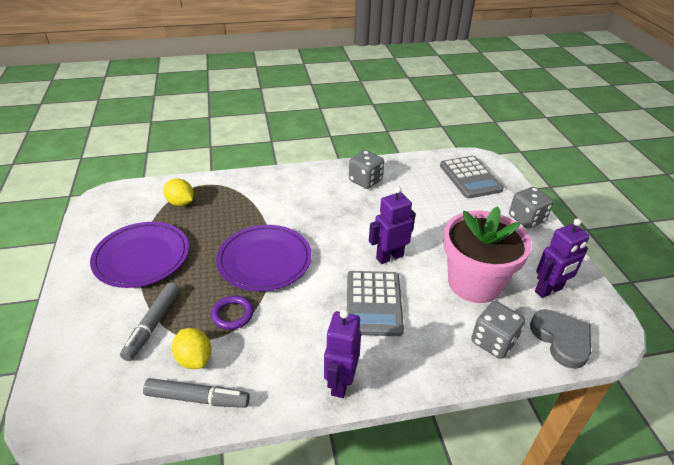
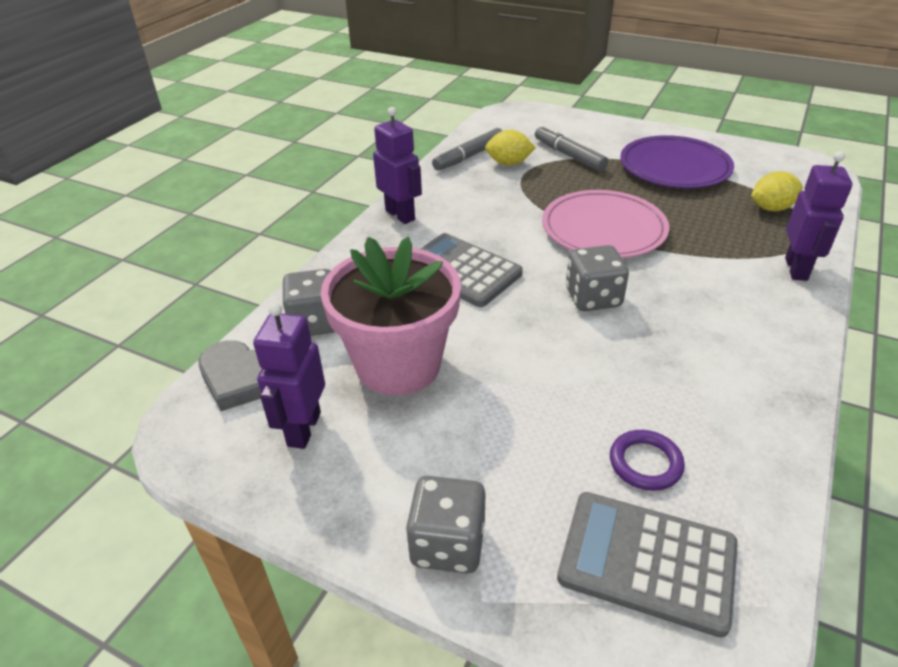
camera: 130 degrees right, 0 degrees up
(232, 314) = (540, 191): purple ring -> purple ring (645, 463)
(264, 260) = (603, 229): purple plate -> pink plate
(365, 180) = (732, 390): grey dice -> grey dice (593, 298)
(389, 257) = (520, 318): purple robot -> purple robot (796, 269)

